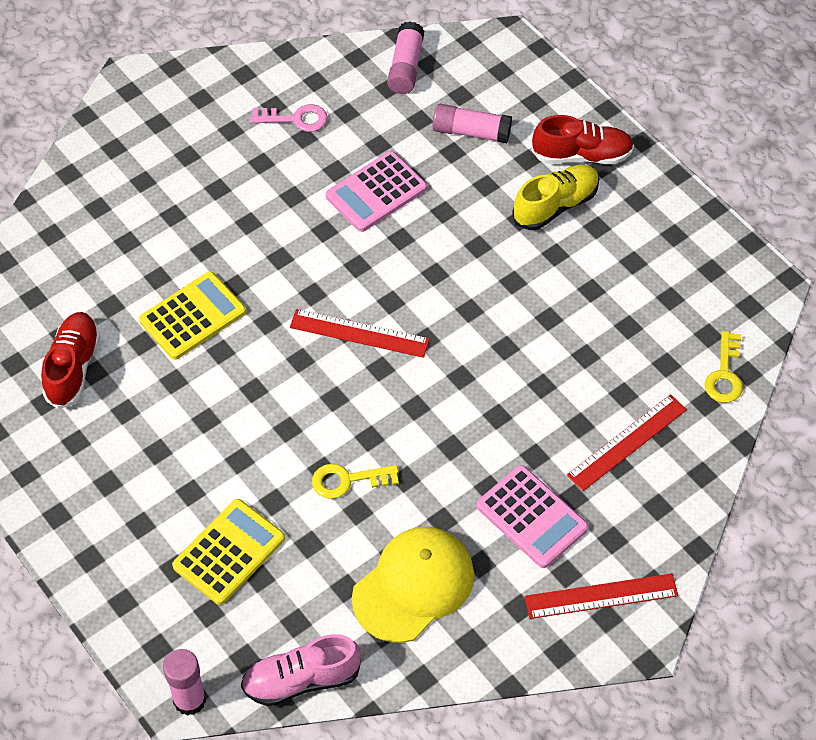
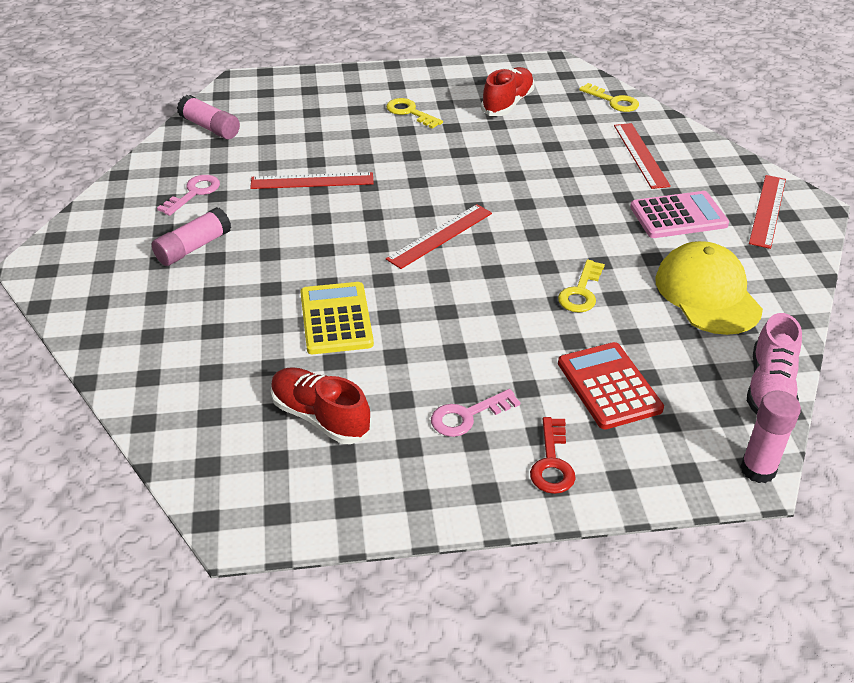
camera: 60 degrees left, 15 degrees down
(113, 546) = (552, 463): none -> red key
(132, 465) = (467, 416): none -> pink key
(229, 552) = (609, 386): yellow calculator -> red calculator
(376, 192) = (312, 181): pink calculator -> red ruler
(471, 132) = (305, 122): pink glue stick -> pink glue stick (193, 248)
(555, 205) = (410, 112): yellow shoe -> yellow key
(582, 155) = (378, 88): red shoe -> red shoe (507, 103)

